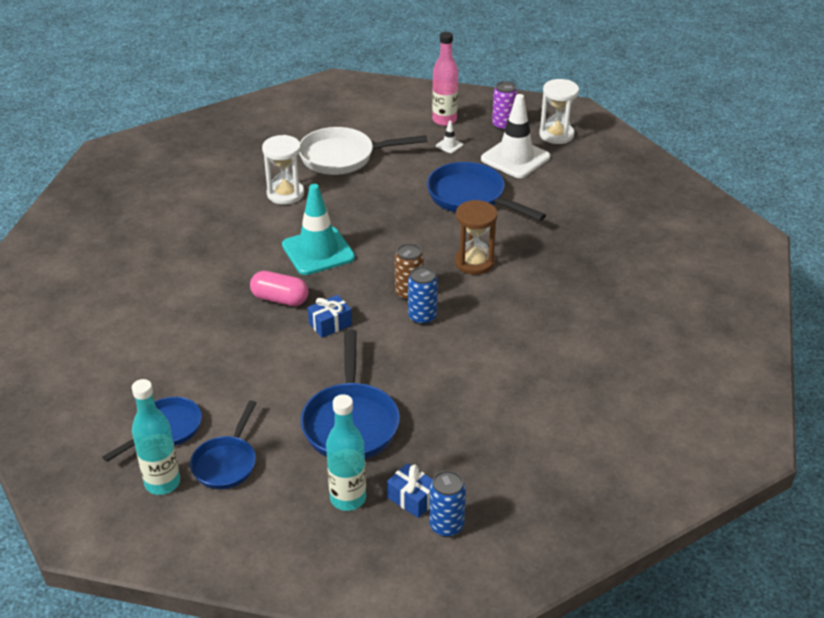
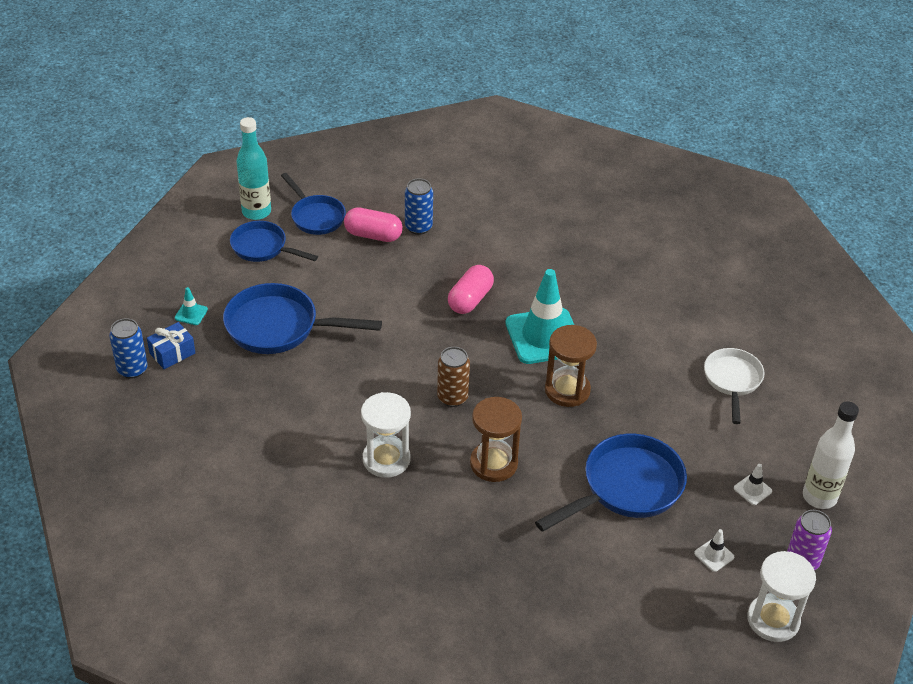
camera: 100 degrees right, 5 degrees up
(193, 379) = (373, 235): none -> pink capsule
(285, 194) = (659, 322): white hourglass -> white hourglass (386, 459)
(330, 324) = (421, 331): blue gift -> none
(343, 157) = (732, 381): white pan -> white pan, size x0.64
(348, 498) = (191, 314): turquoise bottle -> turquoise traffic cone
(379, 233) = (567, 390): none -> brown hourglass
(422, 317) = (410, 401): blue can -> blue can (418, 227)
(444, 120) = (819, 497): pink bottle -> white bottle
(515, 158) = (714, 555): white traffic cone -> white traffic cone, size x0.40

